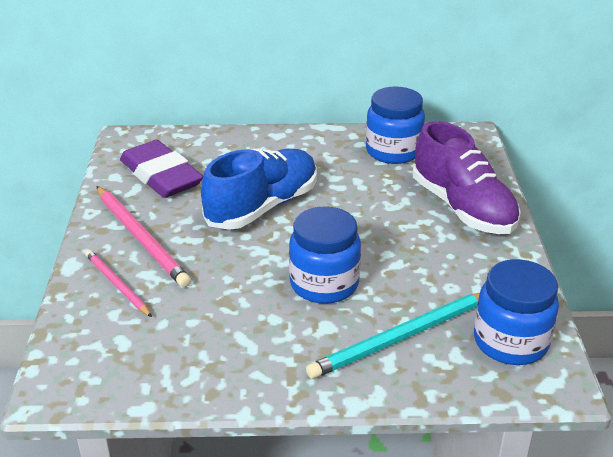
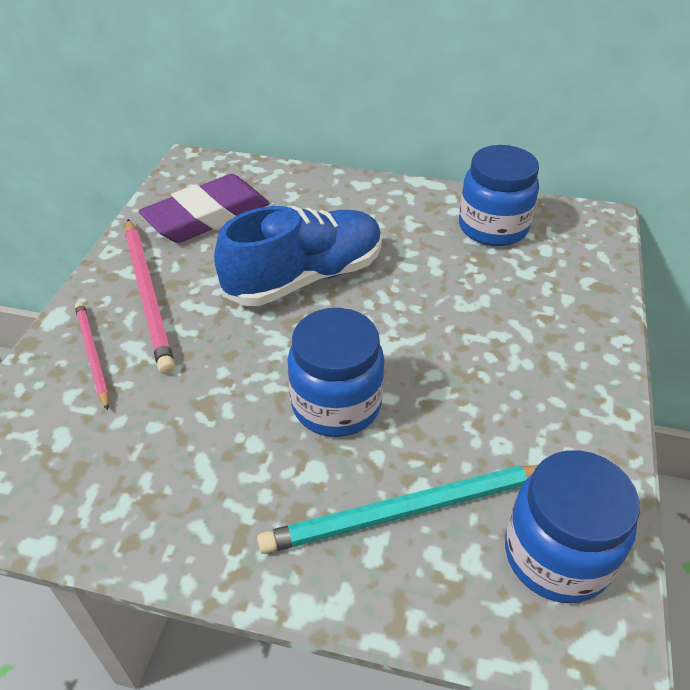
camera: 15 degrees right, 10 degrees up
(161, 175) = (207, 216): purple eraser -> purple eraser turned 75 degrees clockwise
(463, 208) = (556, 324): purple shoe -> none

